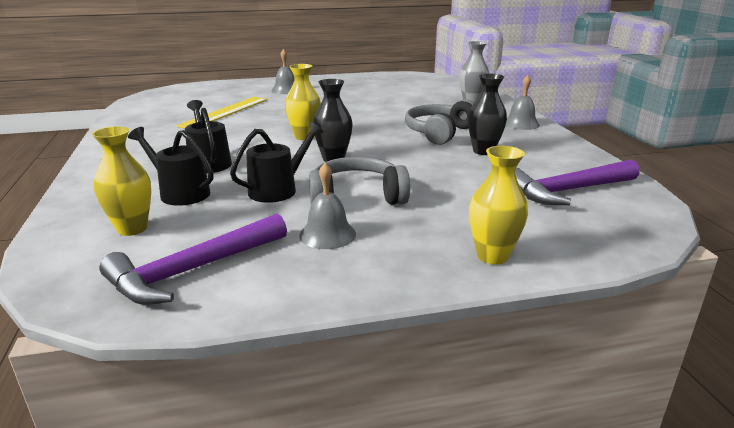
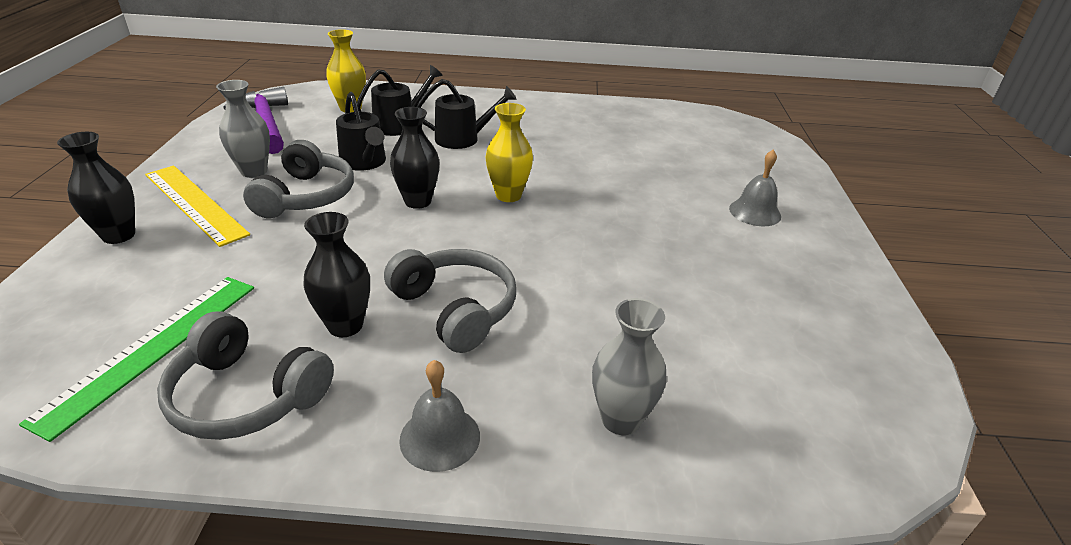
camera: 105 degrees right, 10 degrees up
(225, 112) = (638, 158): yellow ruler -> yellow ruler (194, 203)
(327, 234) = (254, 171): grey bell -> grey vase
(492, 256) = (118, 235): yellow vase -> black vase
(557, 159) = (247, 395): none -> grey headphones
(568, 191) = (151, 348): purple hammer -> green ruler

